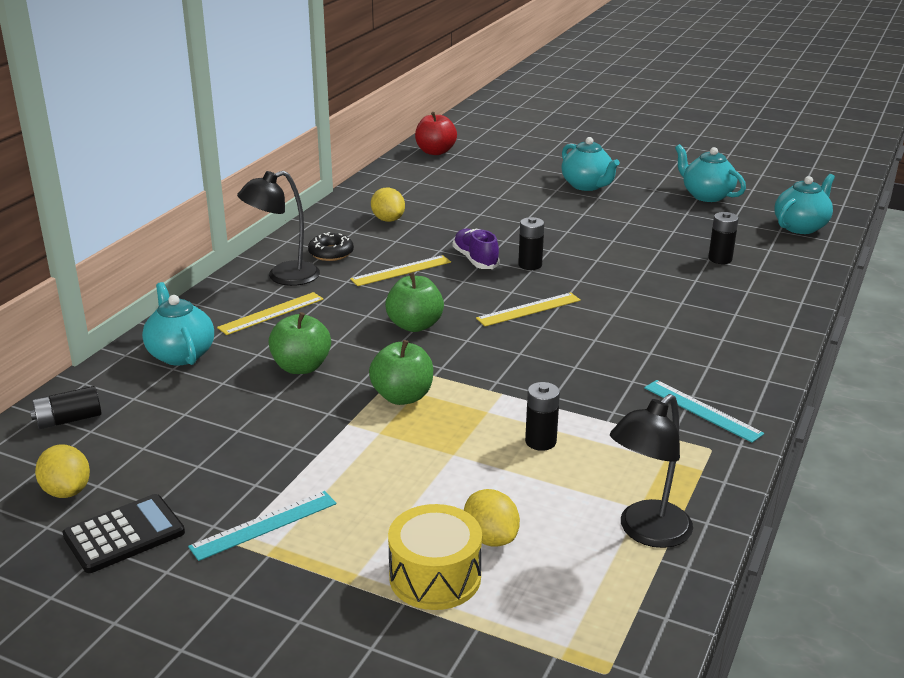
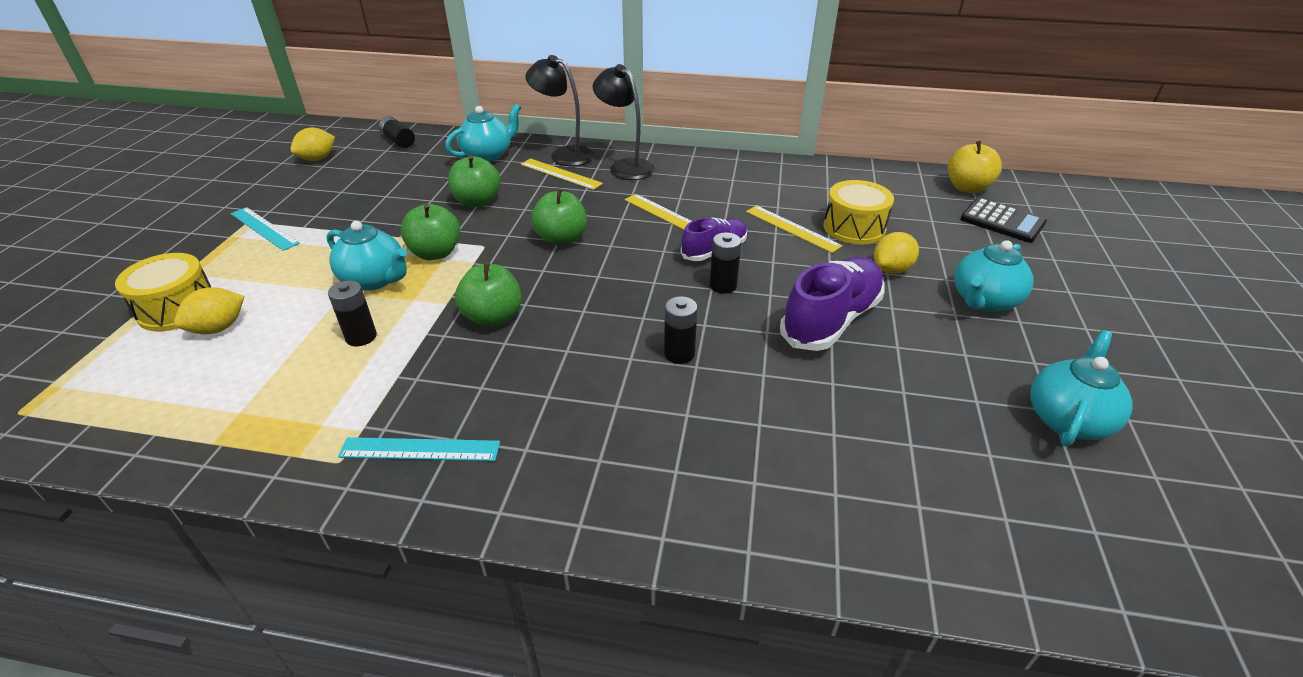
camera: 75 degrees right, 10 degrees up
(124, 534) = (267, 185): black calculator -> black calculator (1002, 221)
(331, 253) = (681, 177): black donut -> none
(388, 219) = (771, 191): yellow lemon -> yellow lemon (891, 269)
(435, 152) = (967, 188): red apple -> yellow apple
(470, 202) = (854, 227): none -> yellow drum
(529, 309) = (618, 298): yellow ruler -> yellow ruler (792, 228)
(535, 370) = (493, 317): none -> green apple
(590, 236) = (831, 320): none -> purple shoe
(646, 532) = (198, 421): black lamp -> black lamp (564, 154)
(702, 410) = (420, 449): turquoise ruler -> turquoise ruler turned 60 degrees clockwise
(720, 259) = (842, 446): black battery -> black battery (679, 354)
(801, 227) = (1049, 551): turquoise teapot -> turquoise teapot (375, 280)

